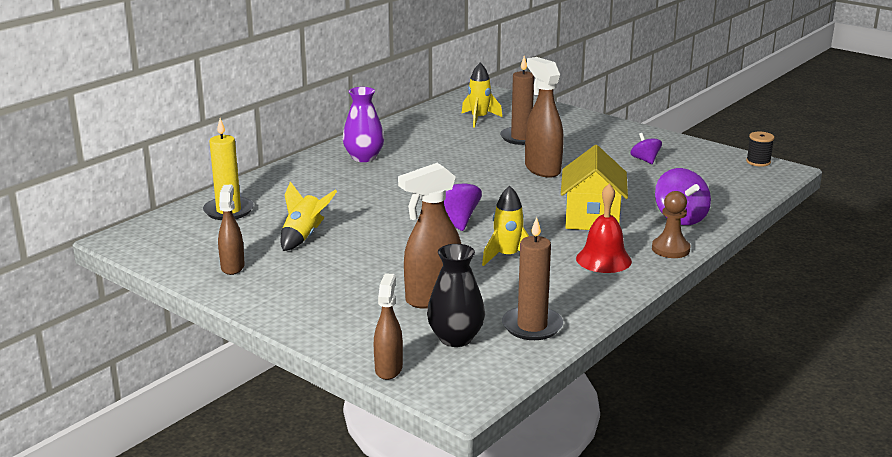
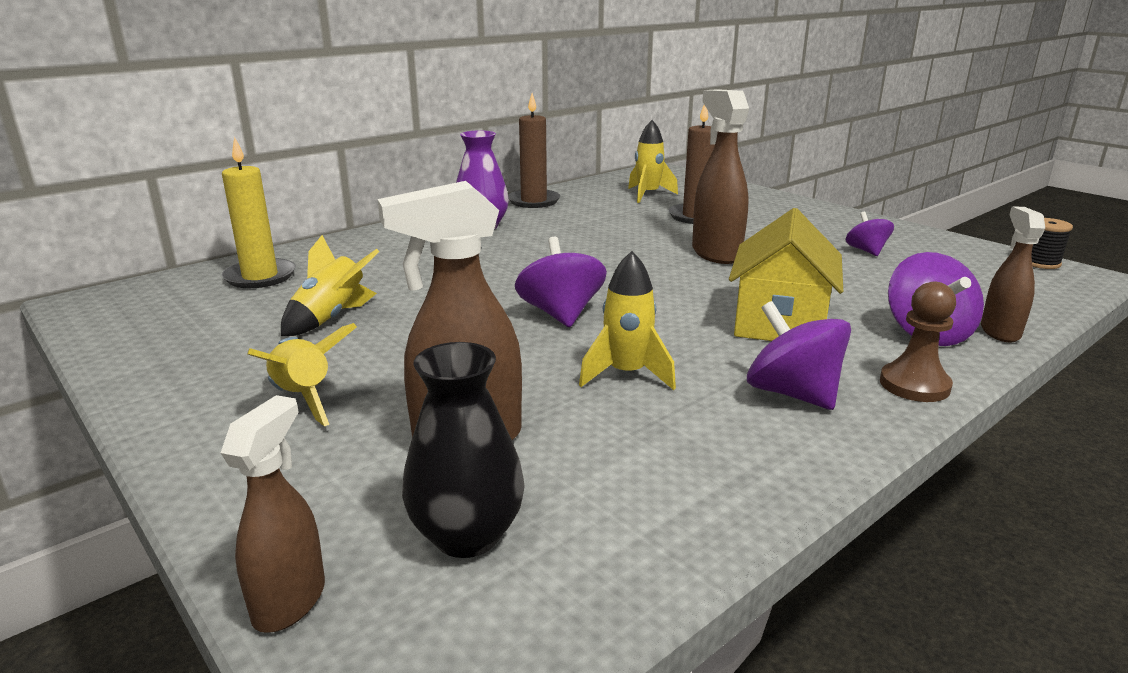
camera: 10 degrees right, 0 degrees up
(232, 267) = (191, 355): brown spray bottle -> brown spray bottle (999, 332)
(325, 285) = (303, 398): none -> yellow rocket
(532, 326) = (630, 522): brown candle -> brown candle (533, 201)
(603, 259) = (792, 393): red bell -> purple spinning top

